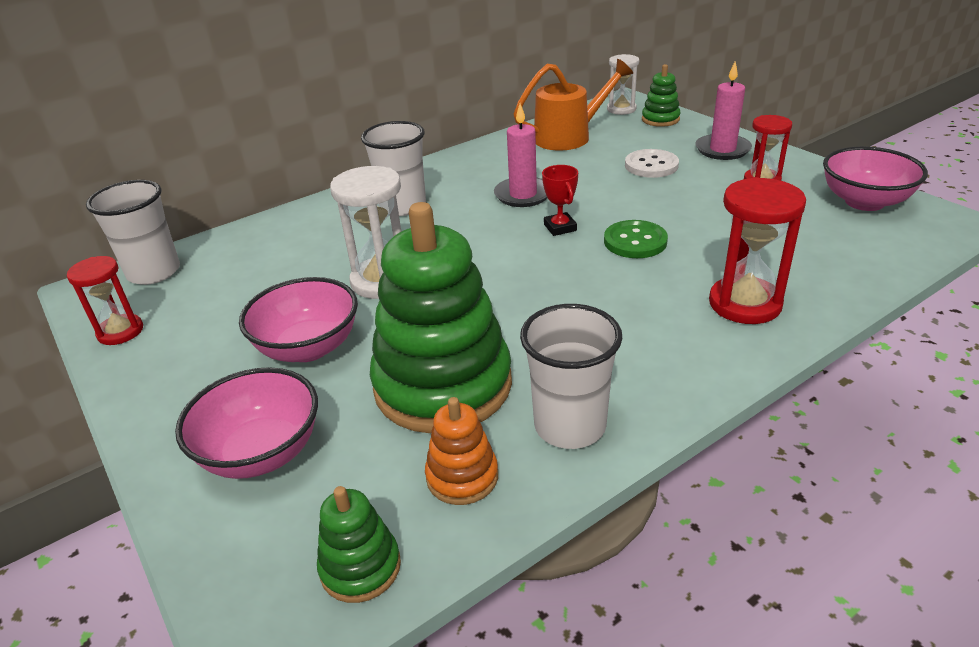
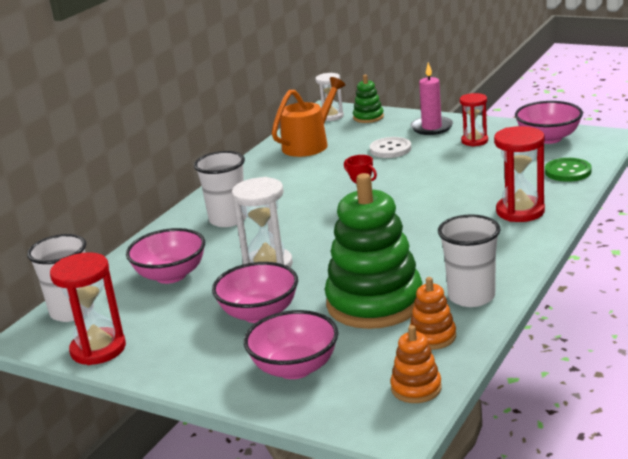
camera: 25 degrees left, 10 degrees down
(120, 332) = (98, 349): red hourglass -> red hourglass, size x1.54
(281, 259) = (171, 275): none -> pink bowl
(360, 567) = (416, 388): green stacking toy -> orange stacking toy
(523, 195) = (314, 190): pink candle -> none
(635, 241) = (422, 197): green button -> green button (568, 171)

